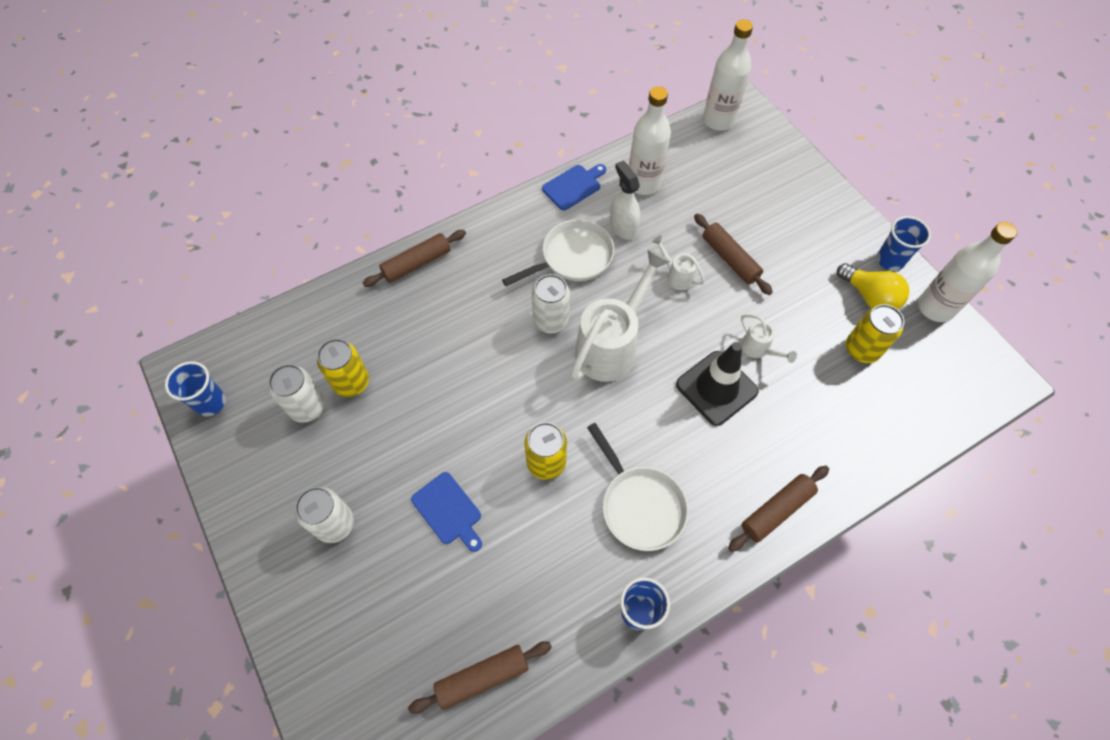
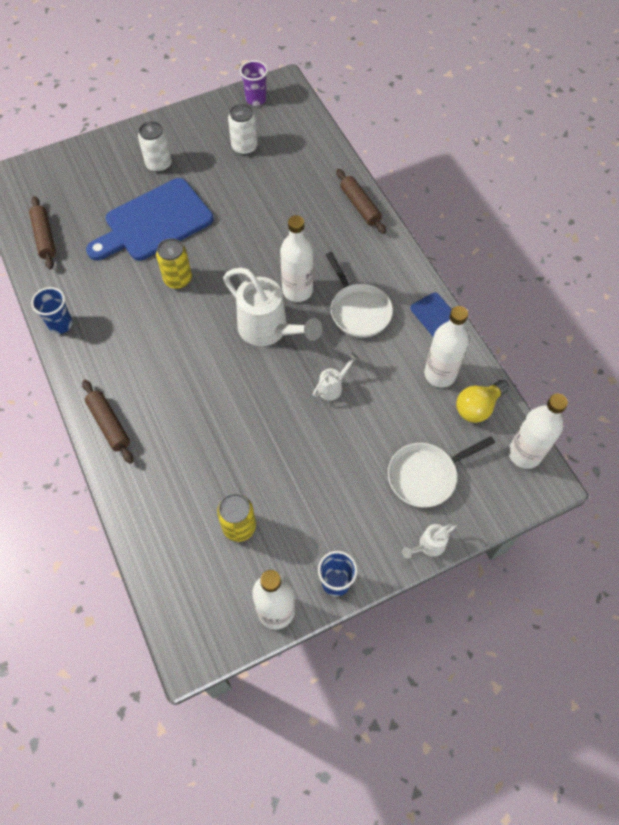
camera: 95 degrees right, 0 degrees up
(210, 402) = (256, 99): blue cup -> purple cup
(351, 382) = (260, 169): yellow can -> none
(448, 511) = (154, 222): blue cutting board -> blue cutting board, size x2.15
(551, 320) = (297, 290): white can -> white bottle
(623, 227) = (389, 352): white spray bottle -> none
(639, 505) = (133, 334): white pan -> white pan (426, 475)
(716, 388) = (219, 400): black traffic cone -> none
(729, 259) = (348, 433): brown rolling pin -> none
(758, 349) = (251, 439): white watering can -> white watering can (428, 546)
(869, 297) = (295, 549): yellow light bulb -> yellow light bulb (478, 407)

